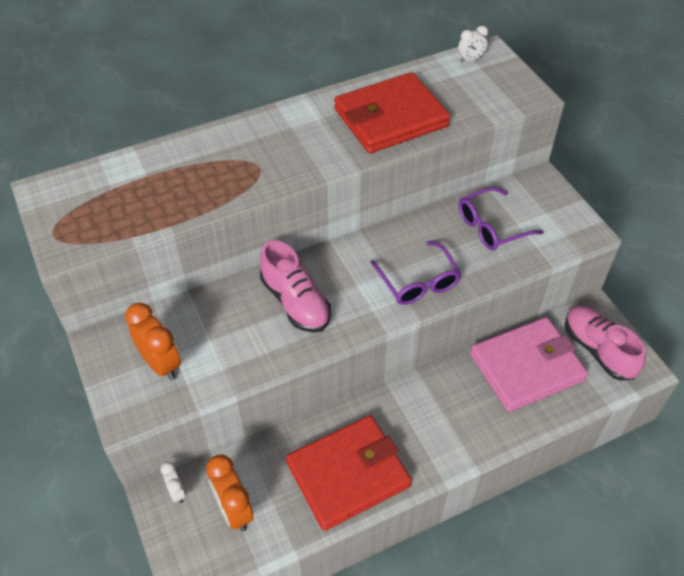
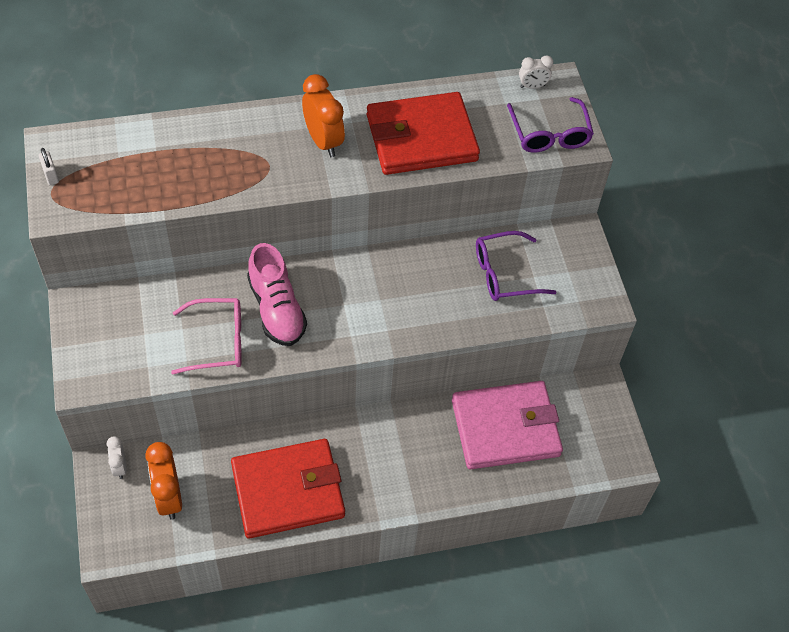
camera: 10 degrees right, 5 degrees up
(48, 218) = (51, 176): none -> white padlock
(161, 364) = (128, 341): orange clock -> orange clock (323, 141)
(250, 344) = (219, 341): none -> pink glasses
(418, 283) = (406, 317): purple glasses -> purple glasses (550, 135)
(598, 350) = (587, 428): pink shoe -> none

